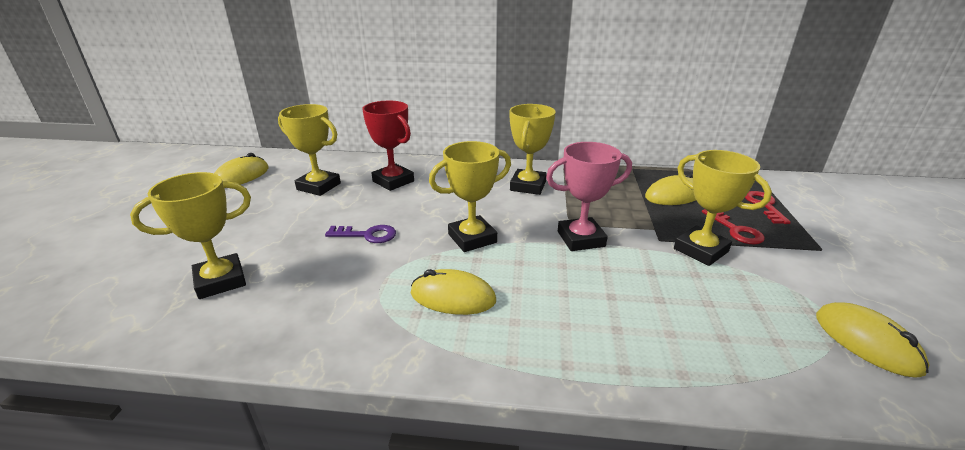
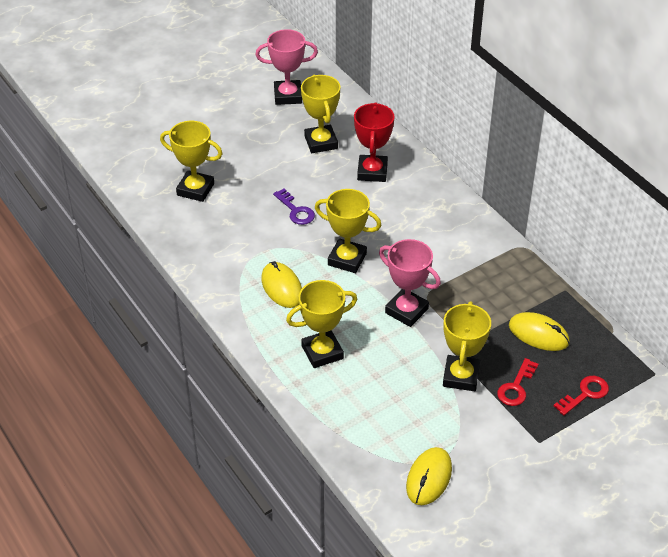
camera: 50 degrees right, 15 degrees up
(241, 176) = (288, 96): yellow mouse -> pink trophy
(528, 186) = (453, 245): yellow trophy -> yellow trophy (322, 352)

